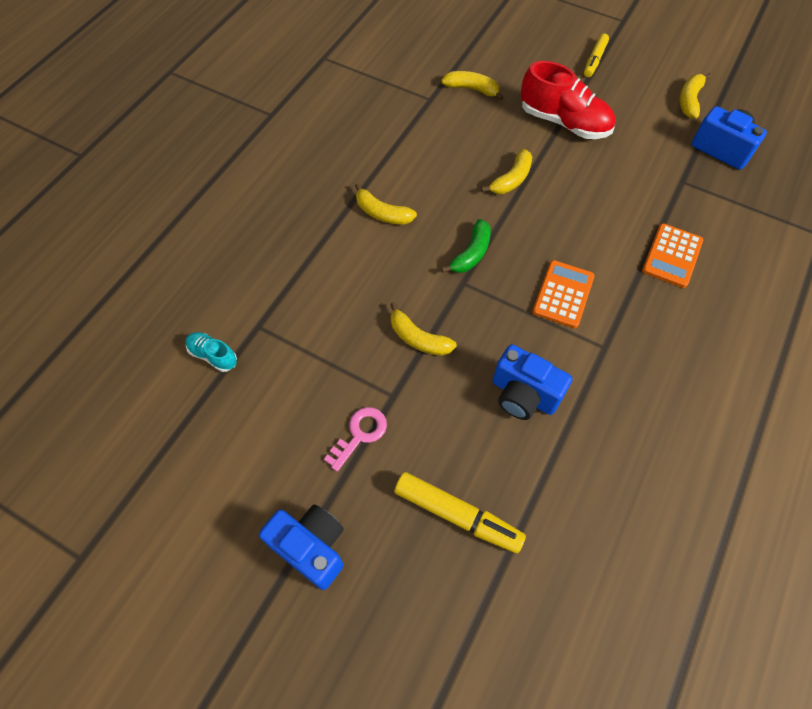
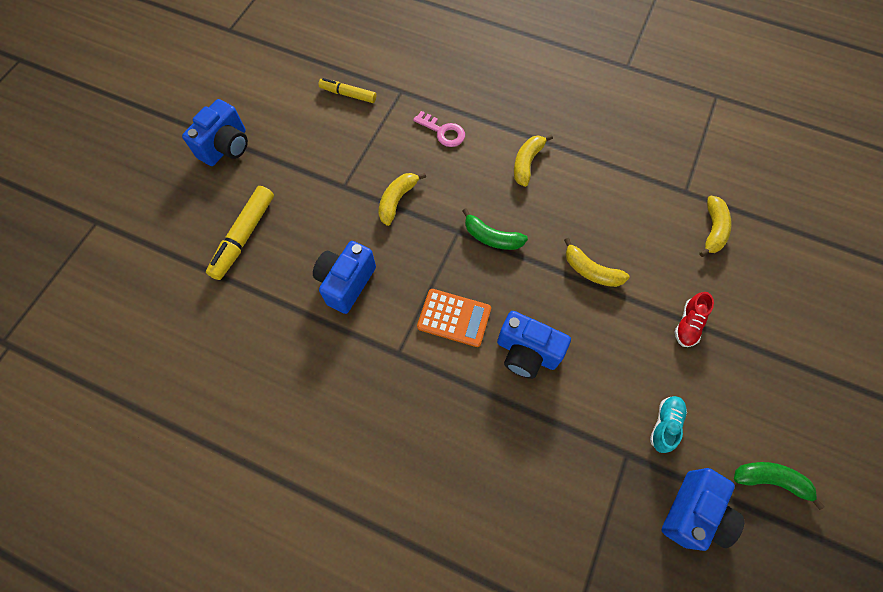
camera: 85 degrees right, 5 degrees up
(213, 355) = (374, 69): turquoise shoe -> turquoise shoe (665, 425)
(360, 434) = (310, 167): pink key -> pink key (443, 132)
(564, 122) = (688, 324): red shoe -> red shoe, size x0.50
(594, 60) = (807, 363): yellow marker -> yellow marker (348, 94)
(596, 239) = (526, 352): none -> blue camera
(672, 256) = (515, 430): orange calculator -> none
(689, 100) = (770, 480): yellow banana -> green banana

